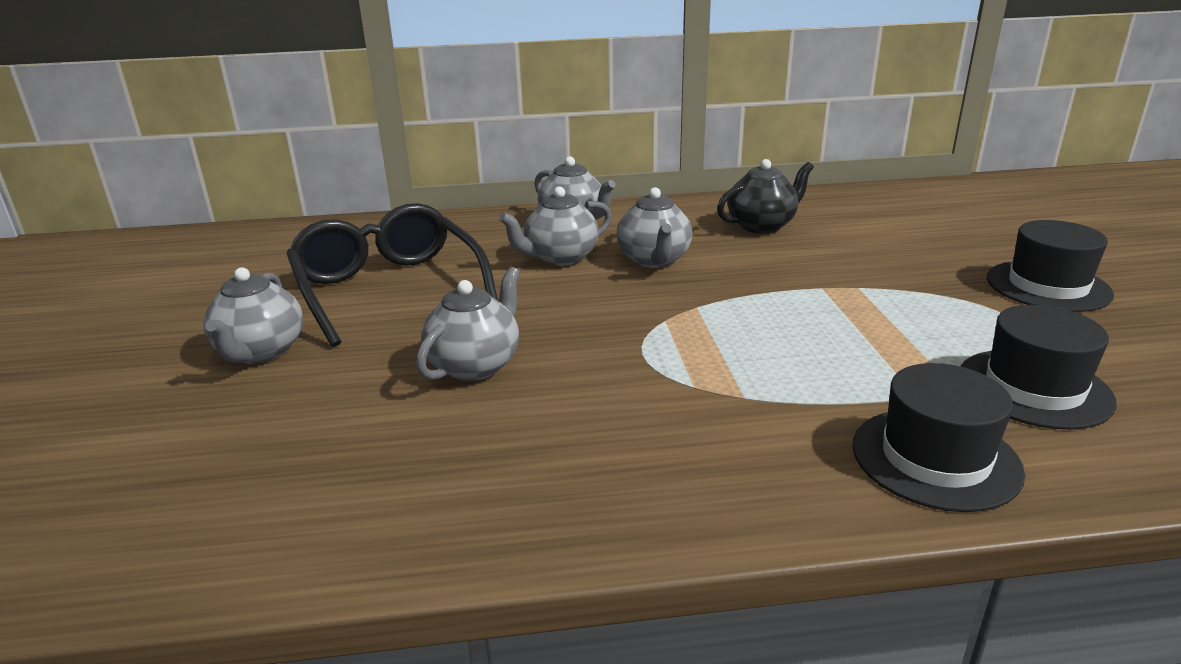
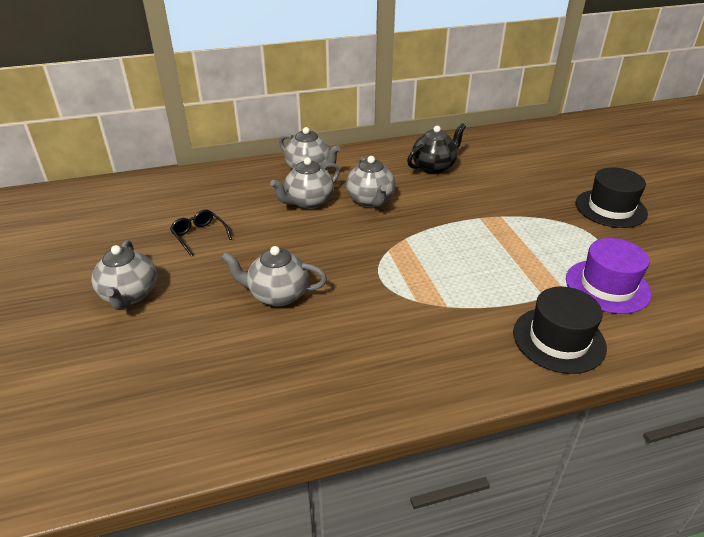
camera: 10 degrees left, 10 degrees up
(389, 288) = (199, 235): black glasses -> black glasses, size x0.42
(475, 365) = (277, 295): grey teapot -> grey teapot turned 105 degrees counterclockwise
(1034, 388) = (607, 286): black hat -> purple hat

